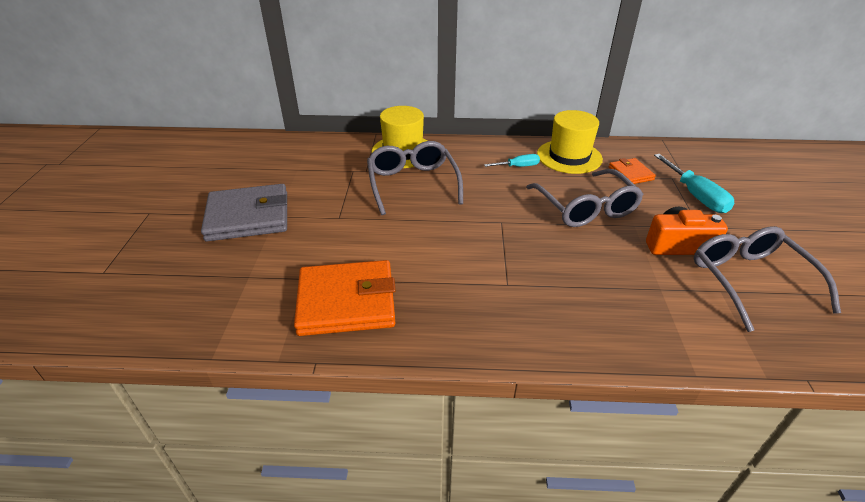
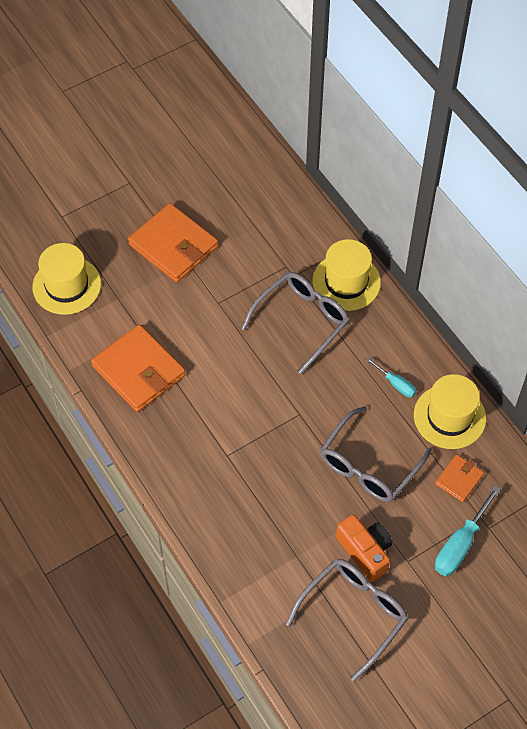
camera: 55 degrees right, 20 degrees up
(179, 308) = (67, 285): none -> yellow hat
(248, 217) = (173, 246): grey wallet -> orange wallet

